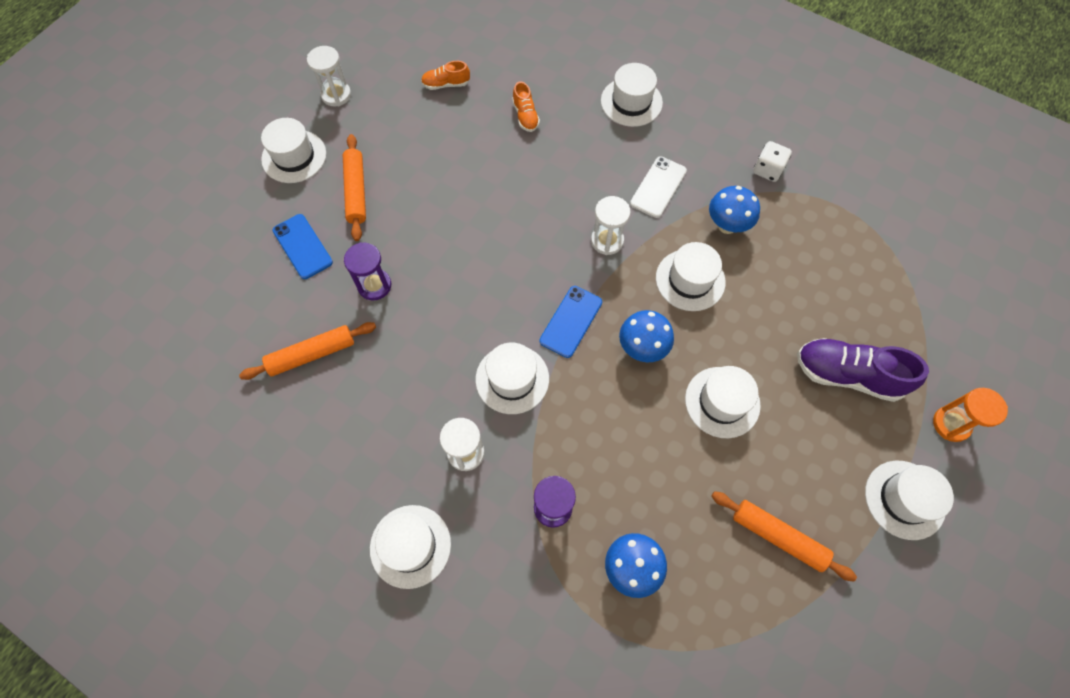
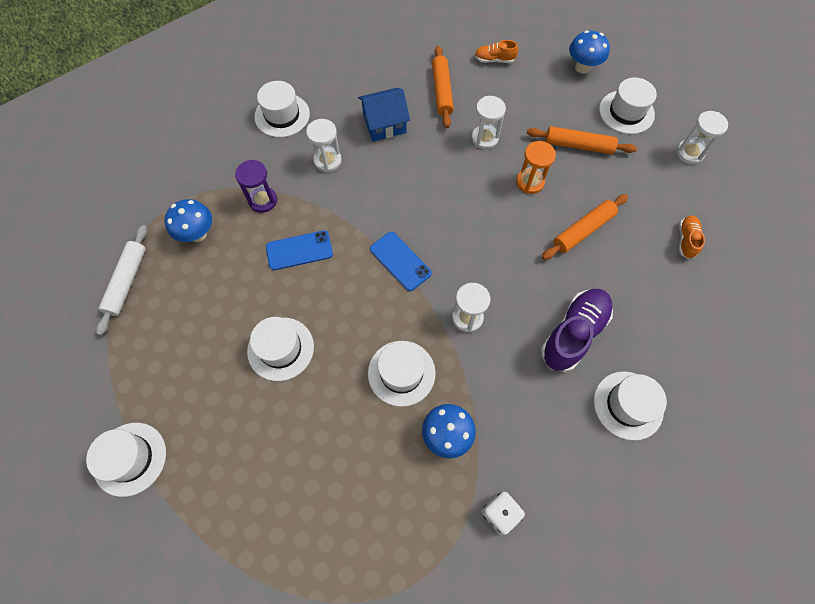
camera: 110 degrees right, 0 degrees up
(302, 246) = (536, 102): blue phone -> blue phone (299, 250)
(374, 285) = (484, 138): purple hourglass -> white hourglass
(386, 405) = (384, 124): none -> blue house
(512, 379) = (369, 205): white hat -> none
(525, 116) = (631, 296): orange shoe -> orange shoe (494, 60)
(642, 348) = (354, 306): blue mushroom -> blue mushroom (582, 67)
(658, 187) = (512, 387): white phone -> none
(731, 624) = (127, 281): none -> white rolling pin
(778, 536) = (161, 341): orange rolling pin -> orange rolling pin (583, 230)
(847, 375) = (252, 471): purple shoe -> purple shoe (573, 334)
(951, 424) = (163, 545): orange hourglass -> orange hourglass (530, 182)

